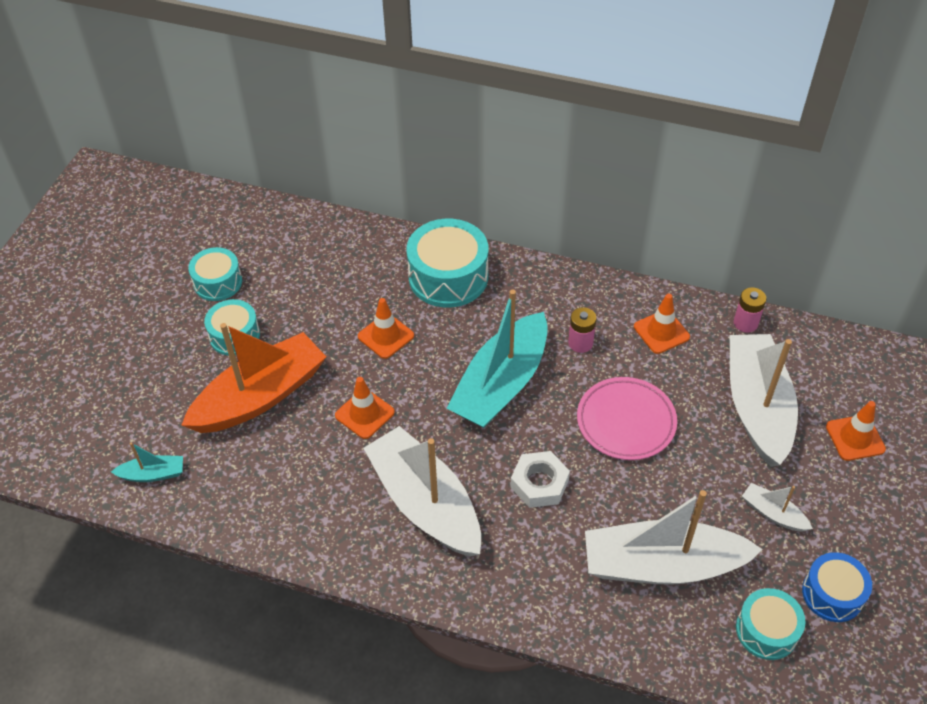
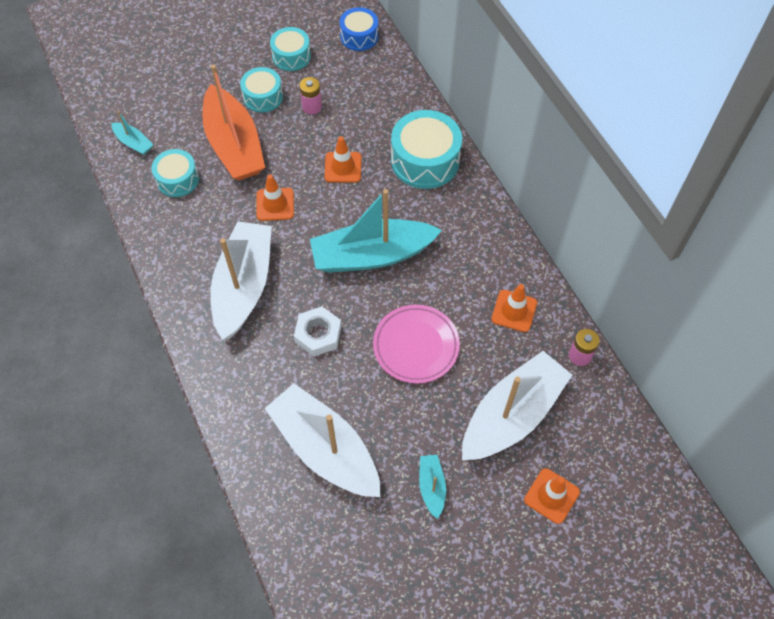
camera: 45 degrees right, 10 degrees up
(260, 396) = (234, 145): orange boat -> orange boat turned 60 degrees clockwise
(580, 343) = (452, 272): pink battery -> pink battery (312, 107)
(766, 630) = (334, 546): turquoise drum -> turquoise drum (177, 179)
(773, 513) = (432, 487): white boat -> turquoise boat
(832, 594) = (402, 569): blue drum -> blue drum (359, 36)

